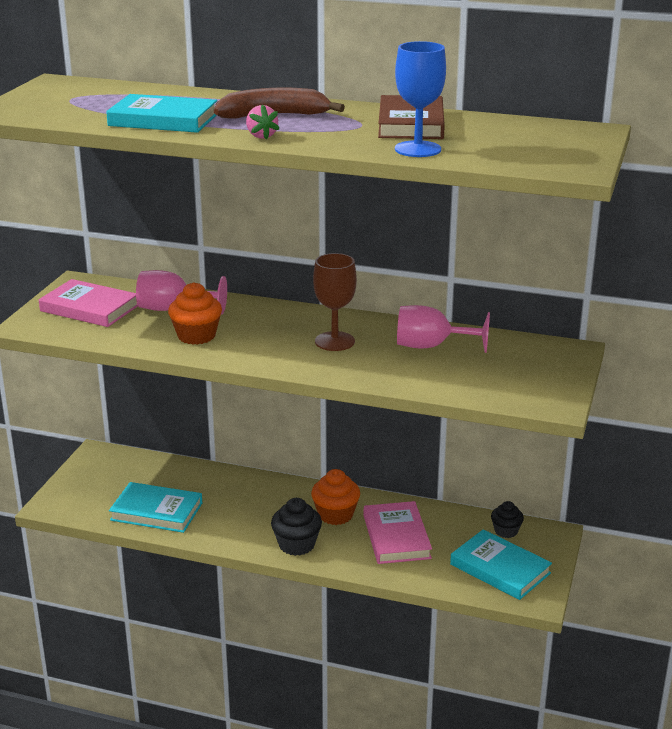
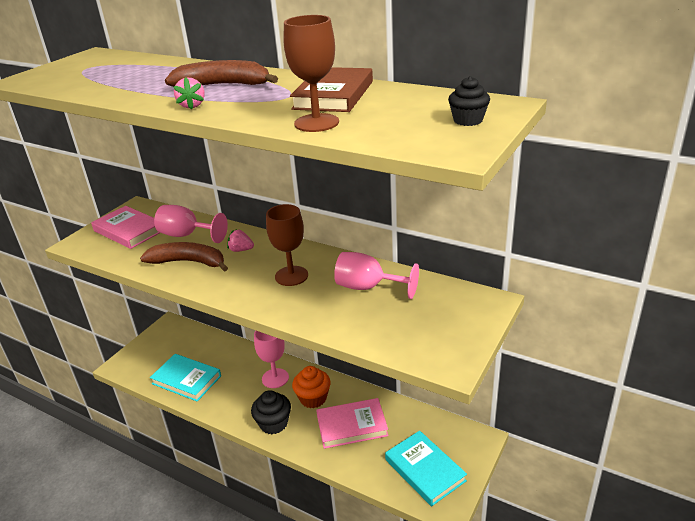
camera: 15 degrees right, 5 degrees up
(163, 120) = (130, 88): turquoise book -> none
(196, 336) = (189, 262): orange cupcake -> brown banana
(255, 320) = (241, 250): none -> pink strawberry
(276, 499) = (275, 378): none -> pink goblet
(396, 537) = (352, 426): pink book -> pink book turned 75 degrees clockwise
(418, 149) = (316, 123): blue goblet -> brown goblet
(506, 531) = (441, 431): black cupcake -> black cupcake (468, 120)

